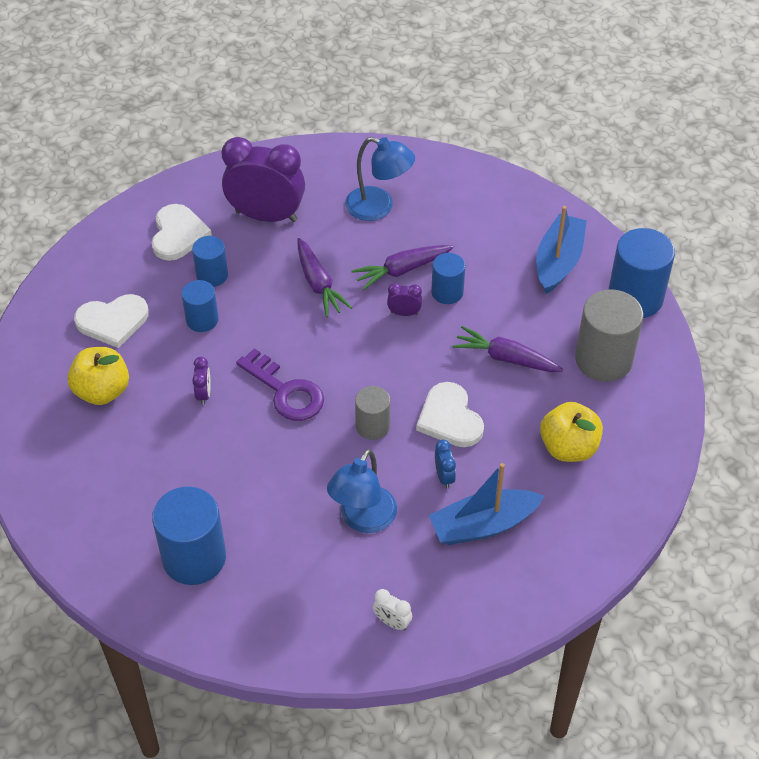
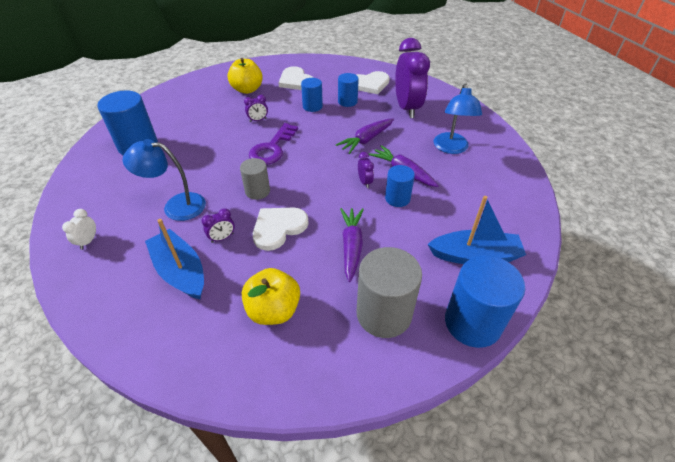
camera: 70 degrees right, 5 degrees down
(444, 477) = (222, 238): blue clock -> purple clock

